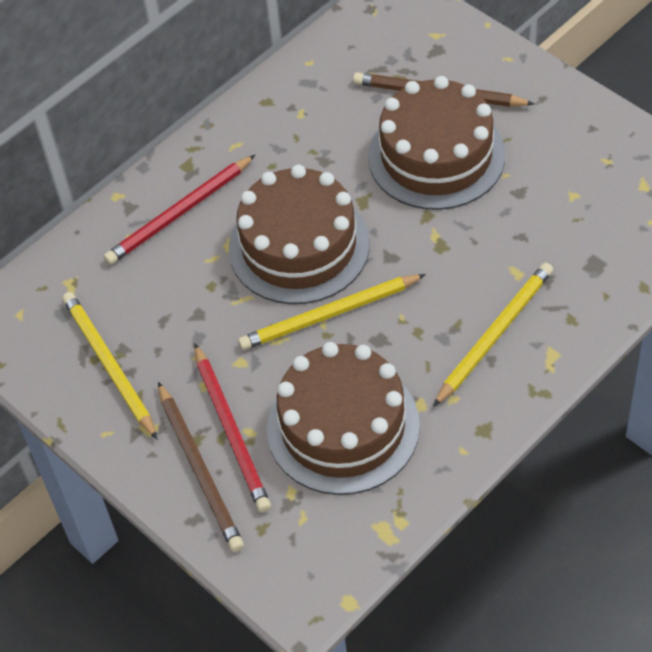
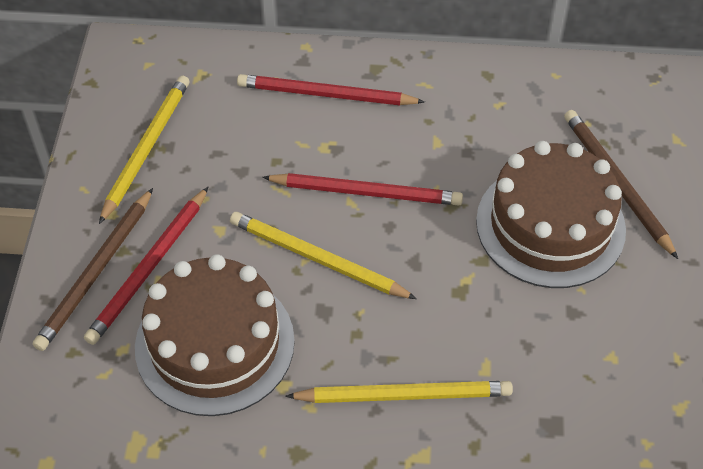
camera: 45 degrees right, 0 degrees up
(299, 246) = (366, 192): brown cake -> red pencil

